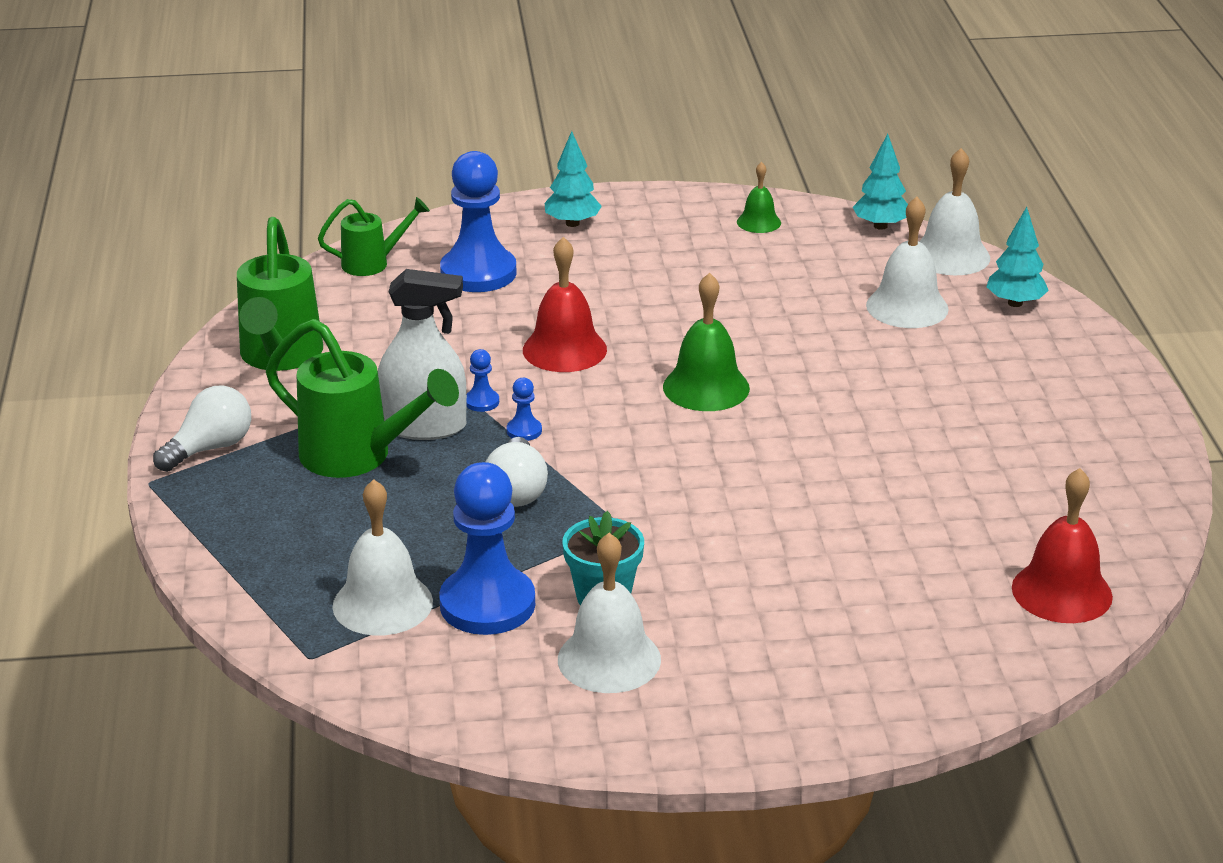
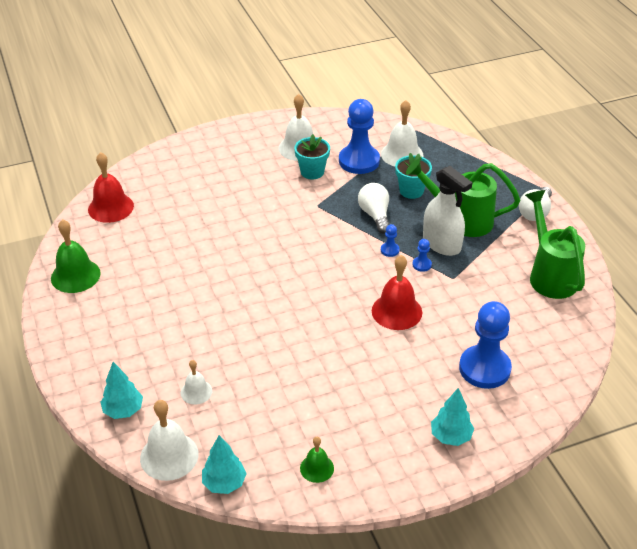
camera: 165 degrees right, 10 degrees up
(373, 263) = (556, 364): green watering can -> none
(415, 524) = (411, 191): none -> turquoise flower pot
(424, 426) = (441, 244): white spray bottle -> white spray bottle turned 120 degrees counterclockwise
(706, 387) = (305, 298): green bell -> green bell (75, 275)
(907, 307) = (196, 392): white bell -> white bell, size x0.58

